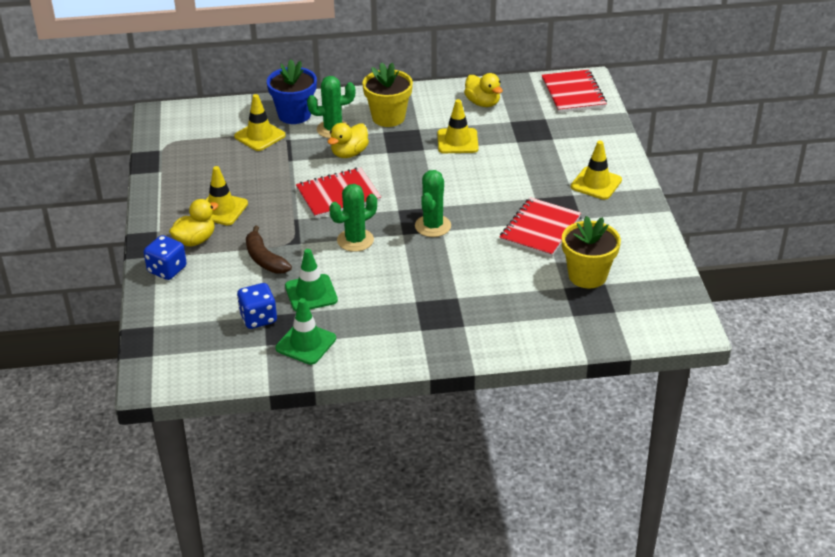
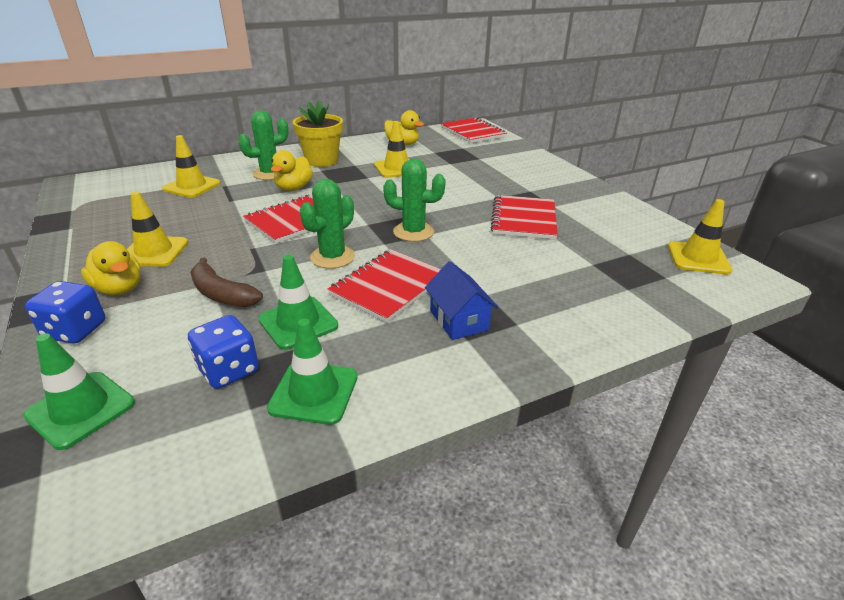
camera: 20 degrees left, 5 degrees down
(171, 324) = (81, 409): none -> green traffic cone
(195, 240) = (119, 288): yellow duck -> yellow duck turned 105 degrees clockwise
(294, 115) = (226, 168): blue flower pot -> none
(386, 276) = (388, 286): none -> red notebook
(423, 314) = (459, 320): none -> blue house
(433, 226) = (413, 232): green cactus -> green cactus turned 75 degrees counterclockwise
(587, 276) = (605, 249): yellow flower pot -> none
(596, 183) = (543, 181): yellow traffic cone -> yellow traffic cone (698, 258)

